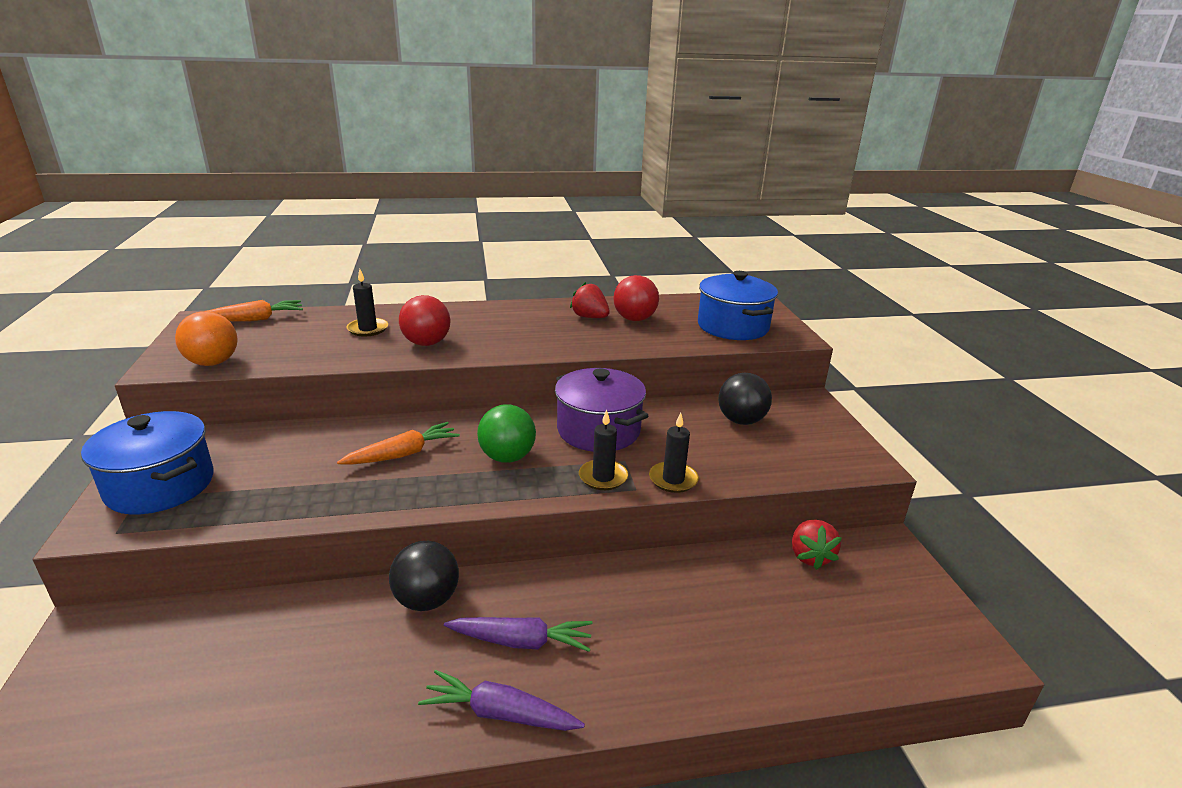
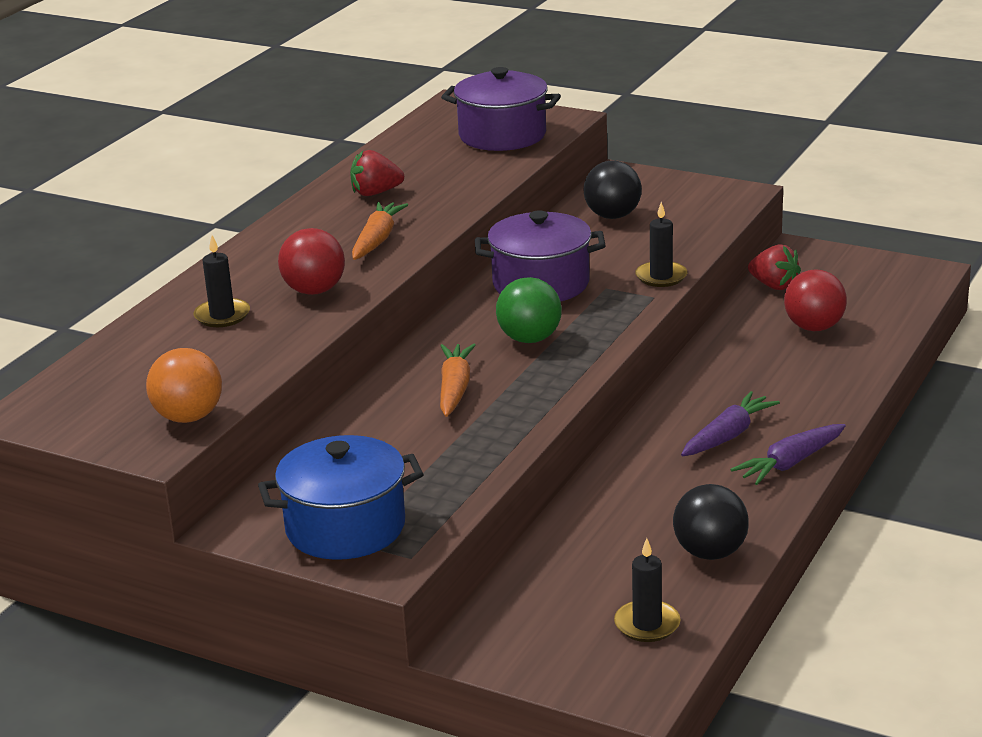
camera: 50 degrees left, 0 degrees up
(254, 319) = (80, 379): orange carrot -> orange carrot (377, 240)
(427, 600) = (630, 465): black ball -> black ball (710, 552)
(603, 477) = (619, 305): black candle -> black candle (647, 624)
(634, 319) = (415, 173): red ball -> red ball (814, 327)
(732, 327) = (502, 135): blue pot -> purple pot

